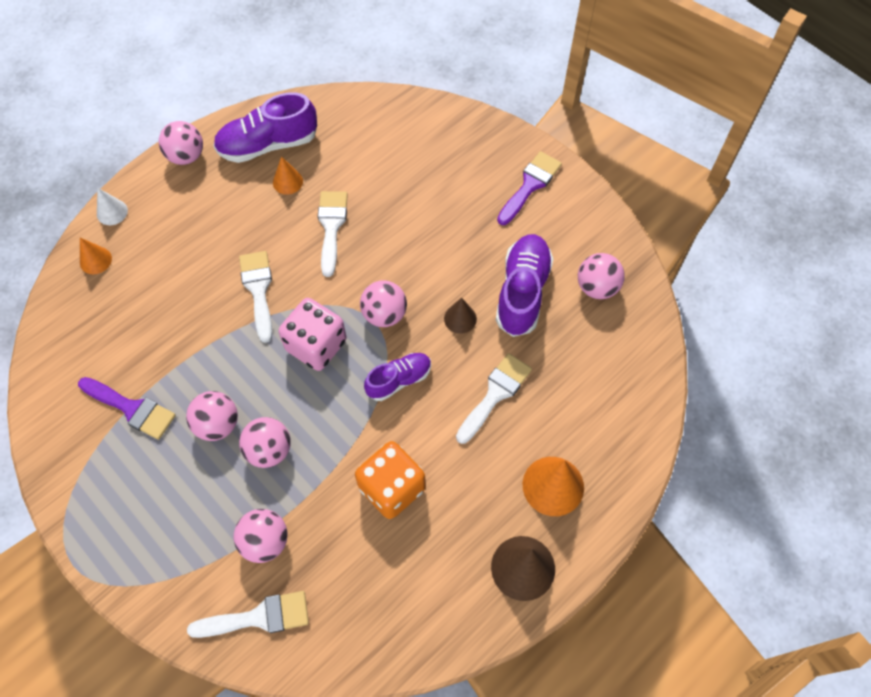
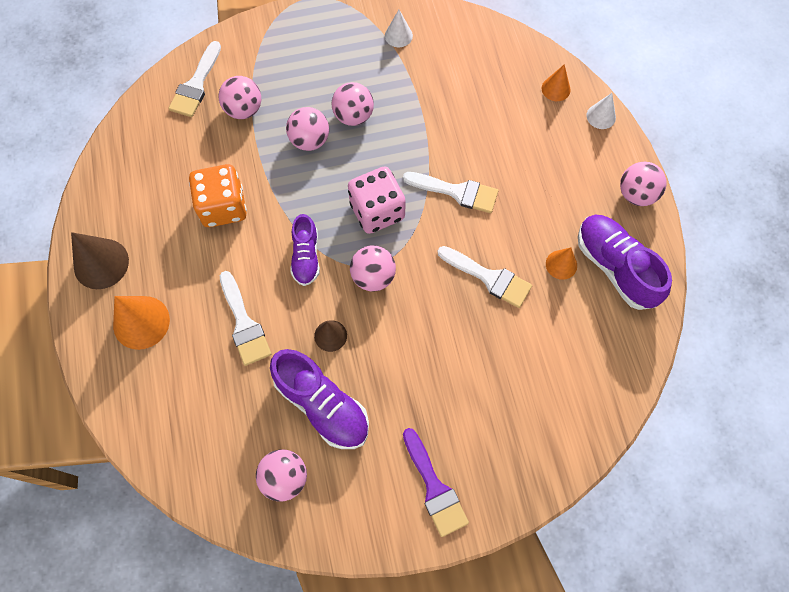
camera: 120 degrees right, 5 degrees up
(89, 435) = (398, 35): none -> white cone
(131, 408) = (403, 67): purple brush -> none
(268, 144) = (615, 267): purple shoe -> purple shoe turned 45 degrees counterclockwise

